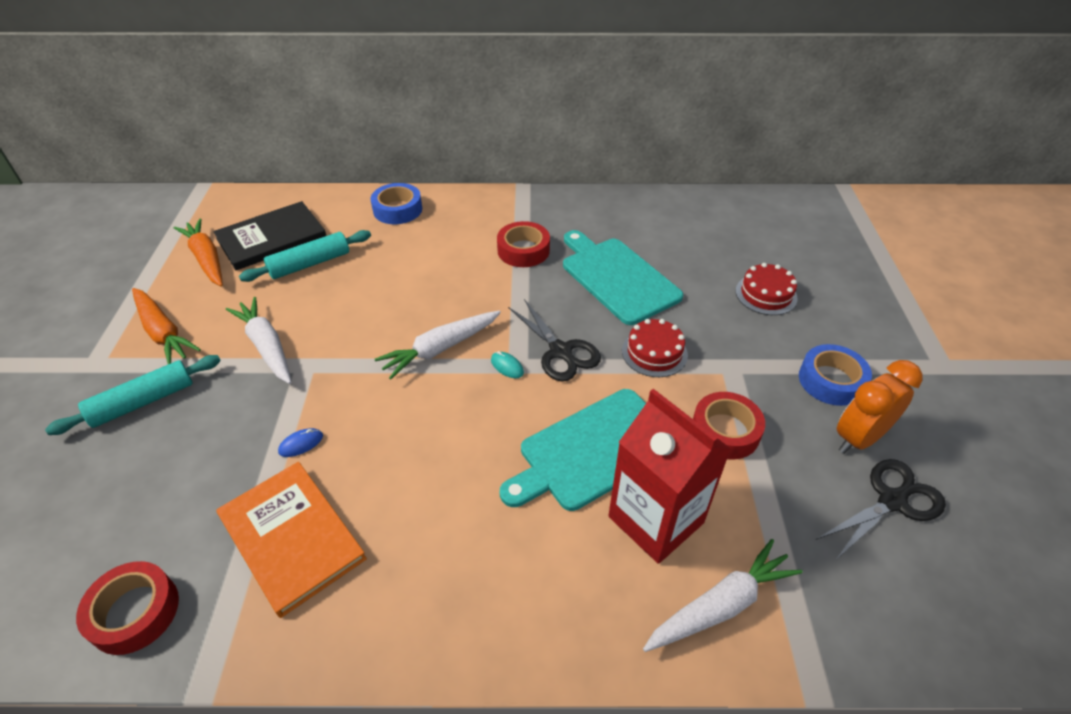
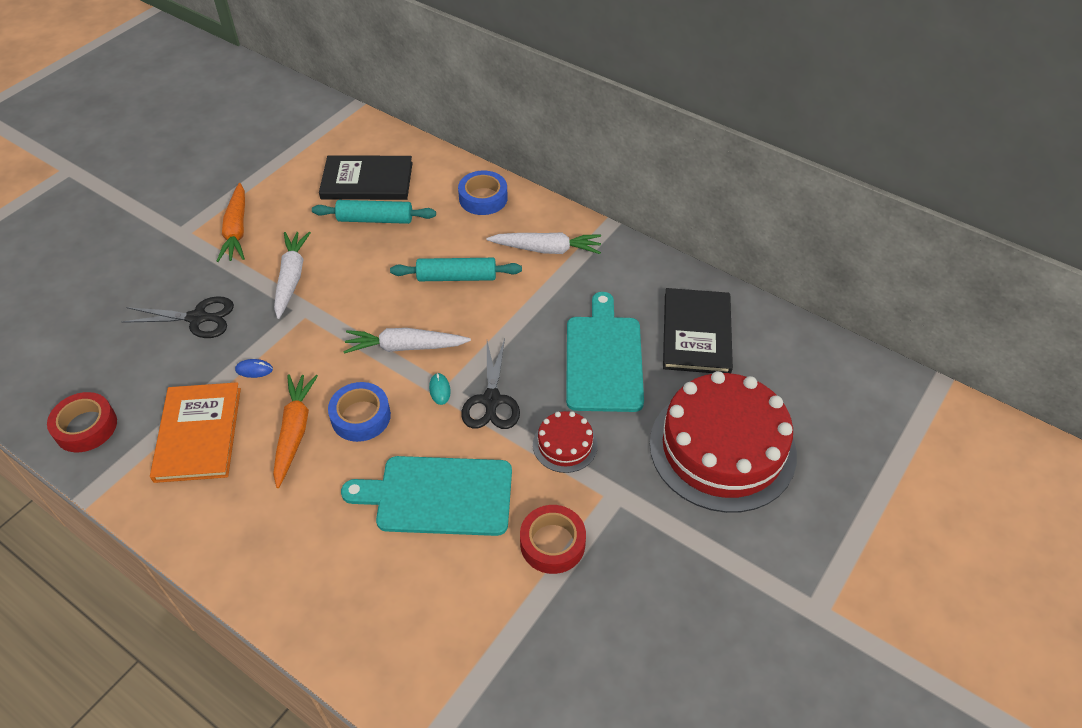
camera: 35 degrees right, 5 degrees up
(143, 402) = (187, 281): turquoise rolling pin -> turquoise rolling pin (457, 277)
(206, 259) = (309, 178): orange carrot -> orange carrot (294, 432)
(523, 250) = (549, 290): red tape -> none
(655, 519) = (431, 574): red carton -> none
(664, 229) = (696, 333): none -> black book
(721, 605) = (414, 661): white carrot -> white carrot (547, 249)
(766, 294) = (722, 448): red cake -> red cake, size x2.24
(831, 381) = (690, 559): blue tape -> blue tape (361, 416)
(858, 438) = (657, 619): orange clock -> none
(892, 500) = (626, 683): black scissors -> black scissors (198, 318)

